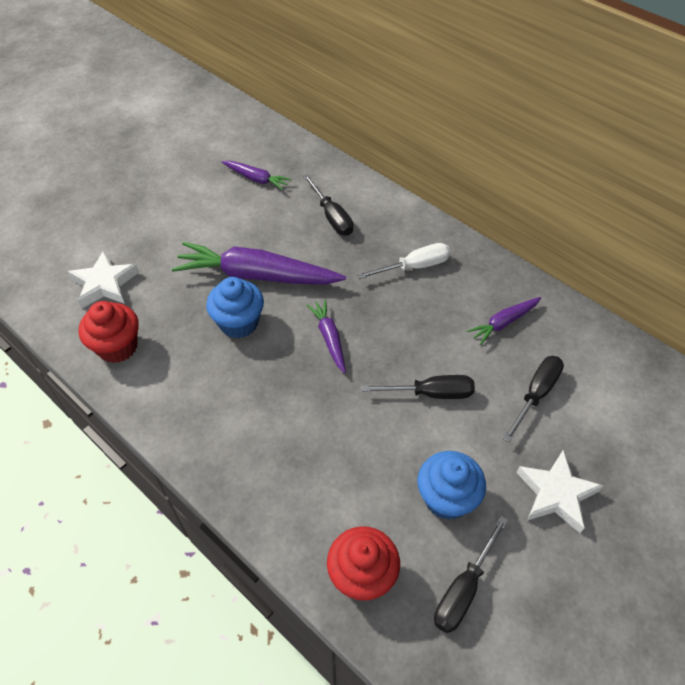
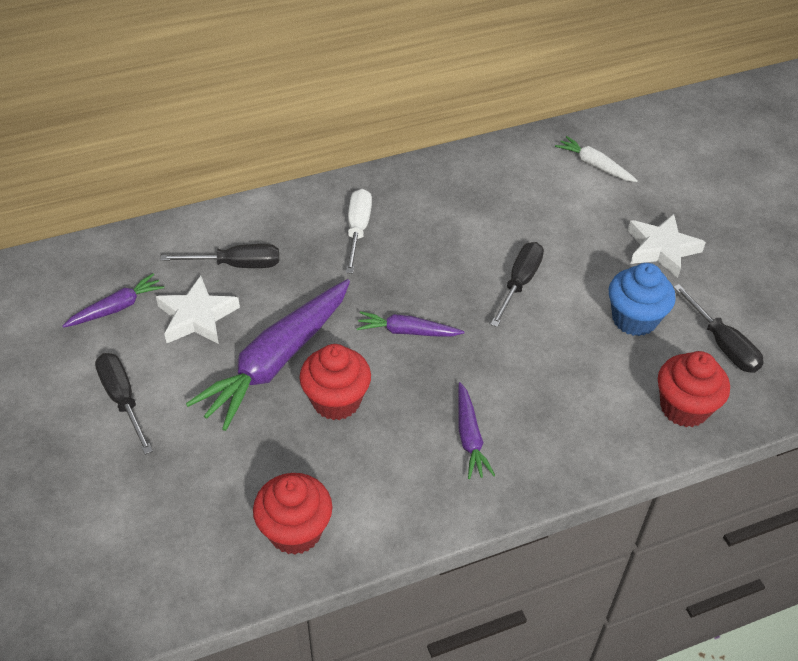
camera: 65 degrees left, 5 degrees down
(105, 284) = (179, 518): white star -> white star (197, 317)
(239, 323) = (336, 401): blue cupcake -> red cupcake
(503, 323) = (469, 200): purple carrot -> purple carrot (469, 437)
(536, 394) = (559, 215): black screwdriver -> black screwdriver (122, 399)
(627, 399) = (594, 165): none -> white carrot

